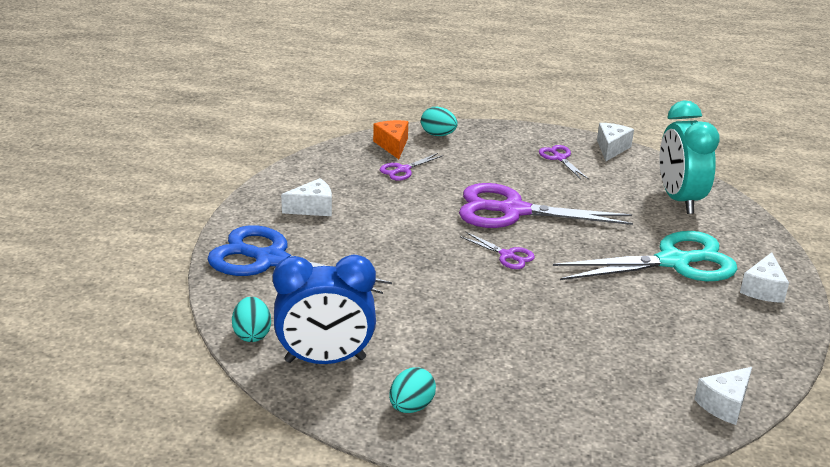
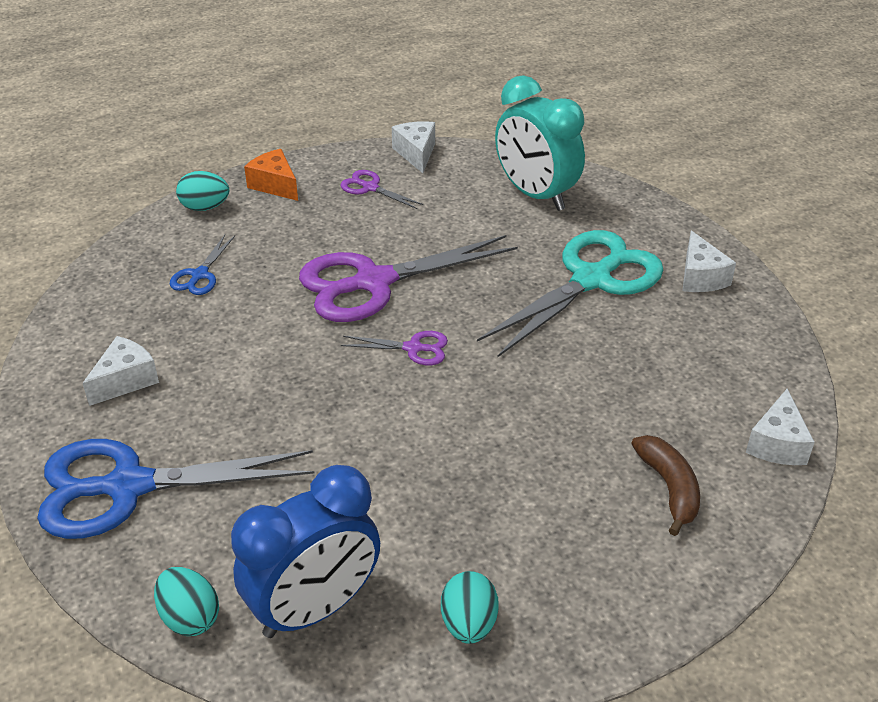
camera: 30 degrees left, 10 degrees up
(393, 145) = (160, 244): orange cheese -> orange cheese (275, 185)
(403, 170) = (199, 275): purple scissors -> blue scissors
(615, 396) = (669, 488): none -> brown banana

